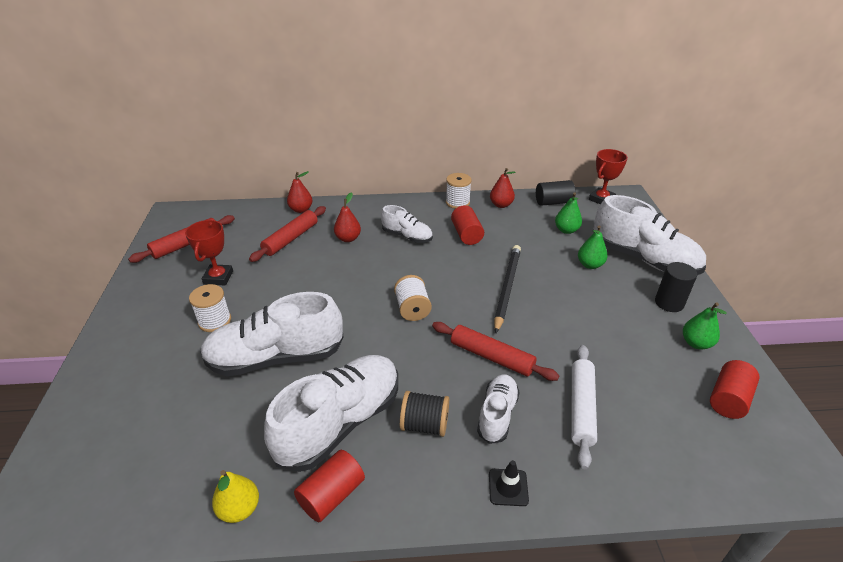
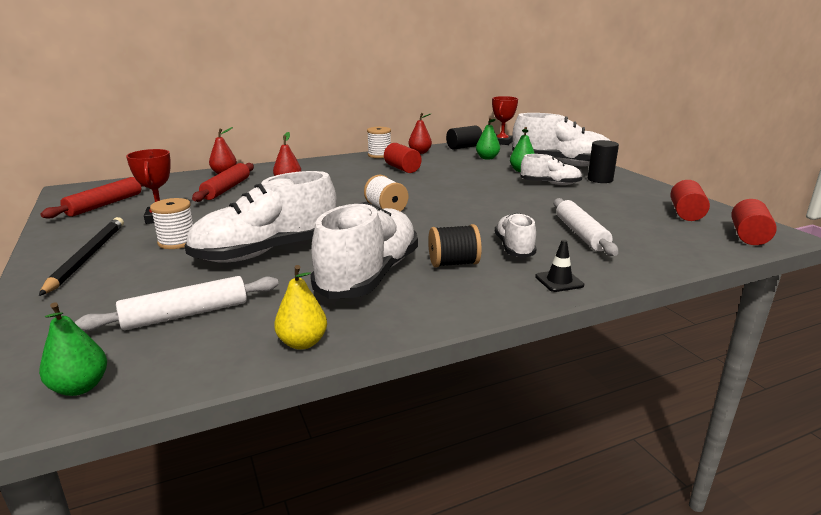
camera: 20 degrees left, 15 degrees down
(175, 436) = (186, 314): none -> white rolling pin
(332, 495) = (397, 316): red cylinder -> red cylinder (748, 236)
(407, 236) = (347, 175): white shoe -> white shoe (550, 184)
(491, 356) = (481, 222): red rolling pin -> none
(506, 288) = (462, 189): black pencil -> black pencil (87, 257)
(696, 343) = (638, 194): green pear -> green pear (80, 387)

